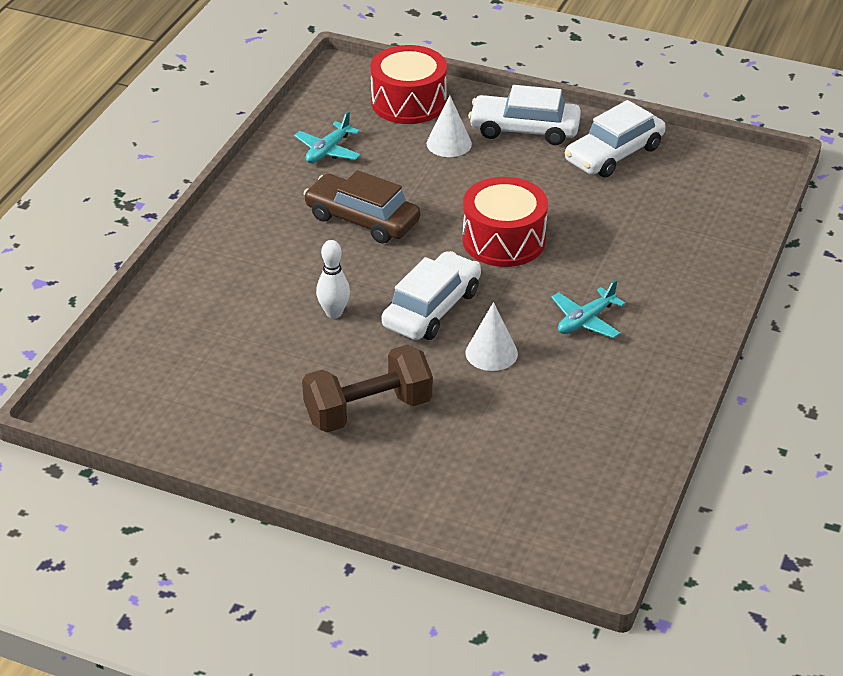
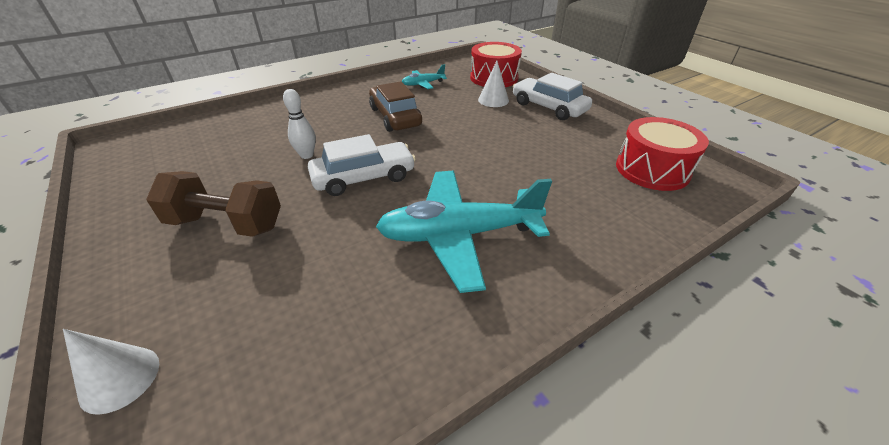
camera: 35 degrees right, 0 degrees up
(491, 353) = (360, 225): white cone -> white cone (120, 379)
(504, 240) = (464, 157): red drum -> red drum (652, 170)
(586, 320) = (459, 235): turquoise plane -> turquoise plane, size x2.10
(614, 154) = (599, 137): white car -> none

